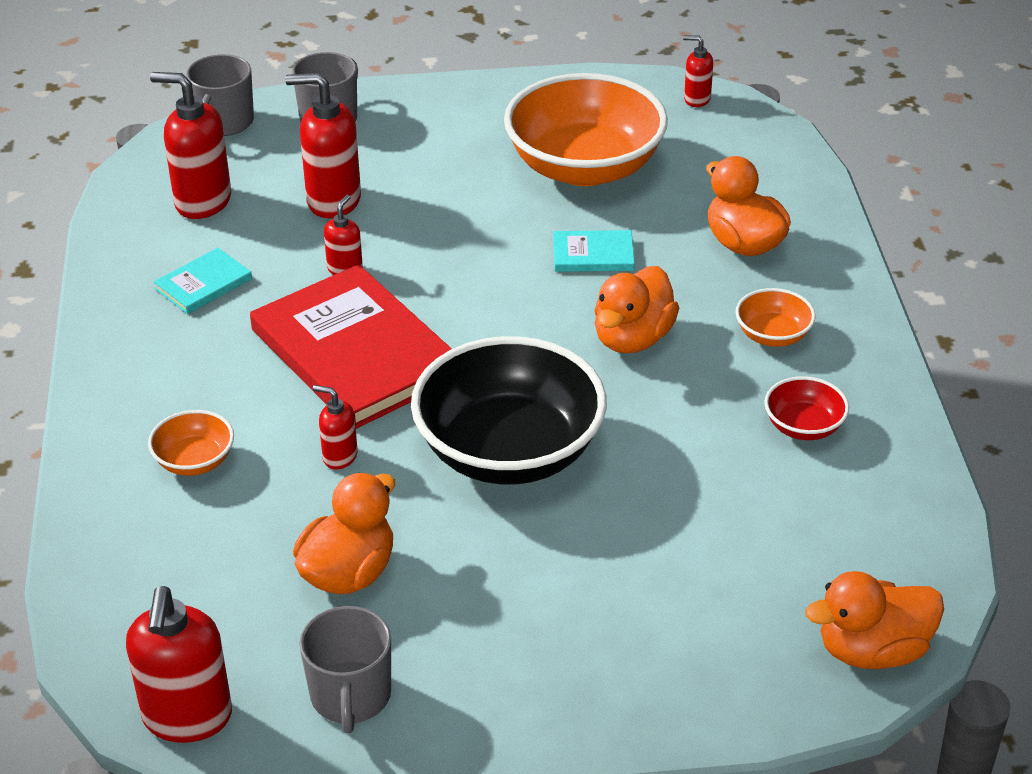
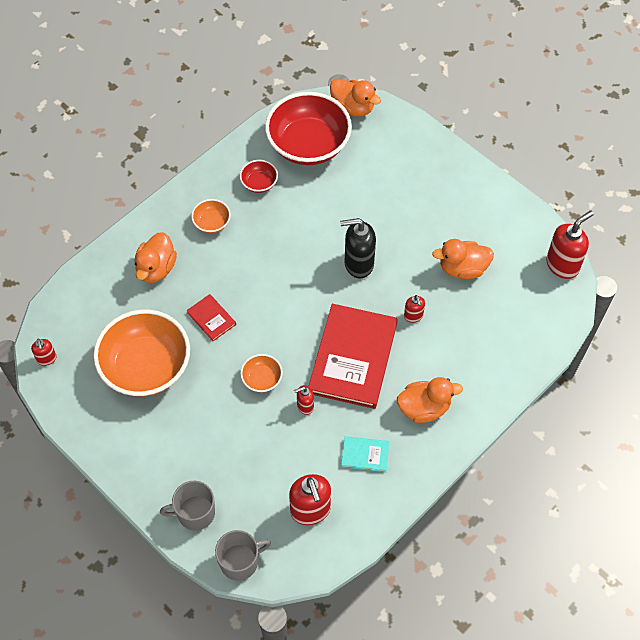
camera: 130 degrees left, 20 degrees up
(194, 461) = (462, 363): orange bowl -> orange bowl (262, 379)
(333, 201) = (261, 453): red soap dispenser -> none
(350, 696) = (509, 228): grey mug -> none
(509, 452) = (358, 264): black bowl -> black soap dispenser
(593, 254) = (211, 318): turquoise book -> red book
(633, 338) = (256, 268): orange duck -> orange duck (424, 408)
(833, 534) = (308, 145): none -> red bowl

